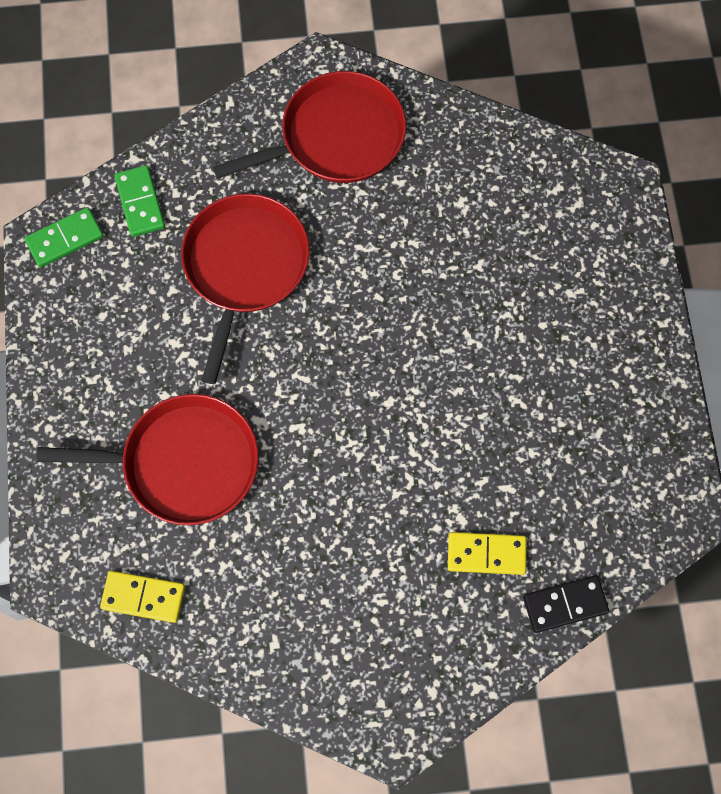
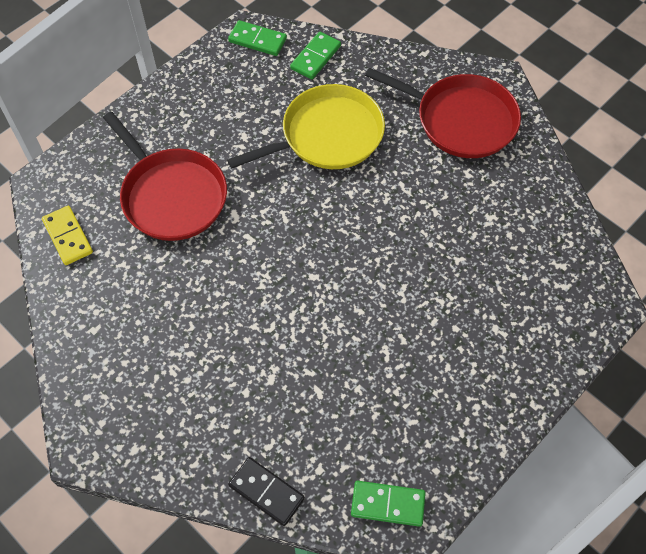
camera: 50 degrees right, 10 degrees down
(244, 267) = (327, 135): red pan -> yellow pan
(486, 554) = (260, 412): yellow domino -> none
(654, 512) = (388, 504): none -> green domino

